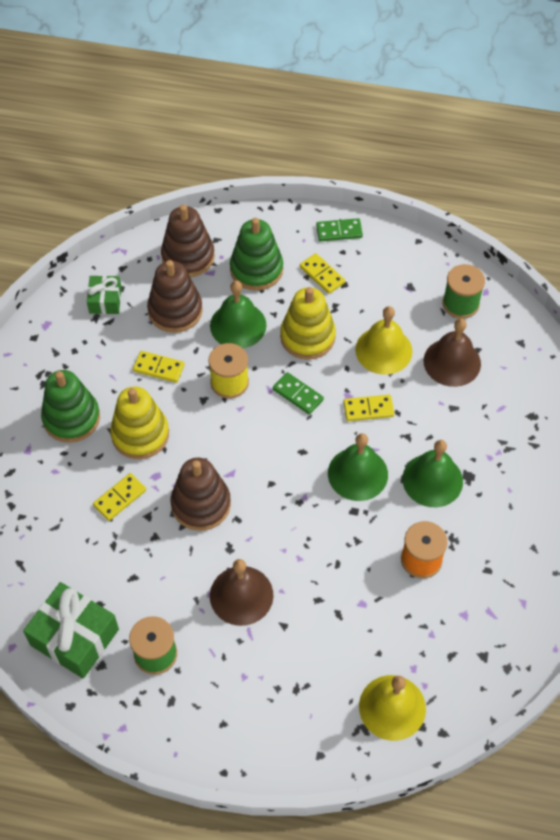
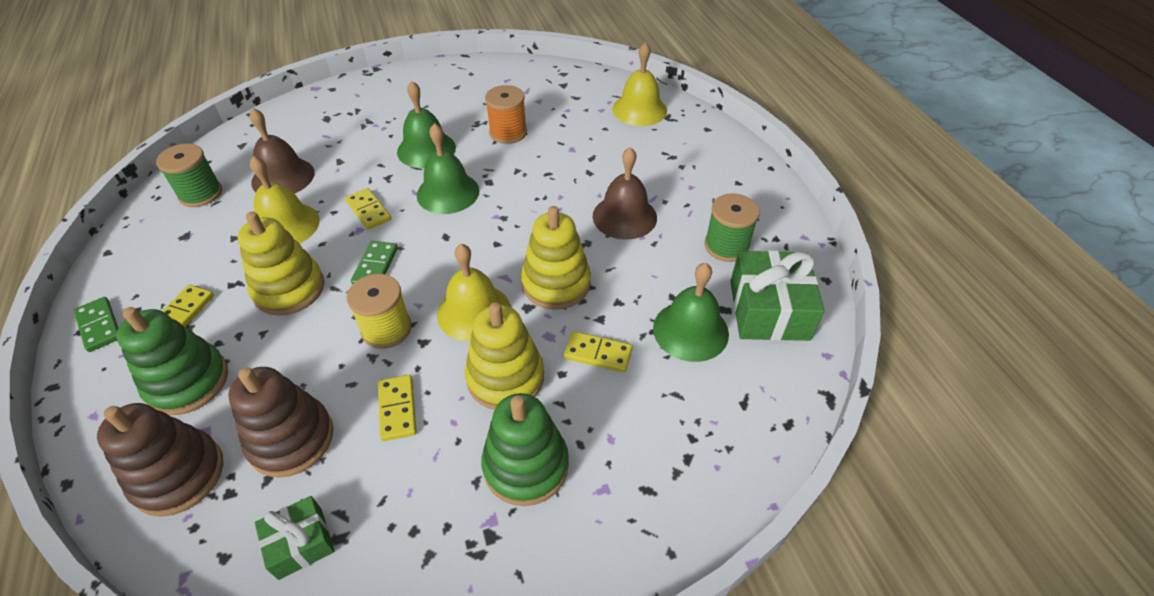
camera: 120 degrees left, 10 degrees down
(201, 504) = (556, 283): brown stacking toy -> yellow stacking toy
(209, 439) = (474, 312): none -> yellow bell
(238, 325) = (293, 359): green bell -> green bell (690, 330)

